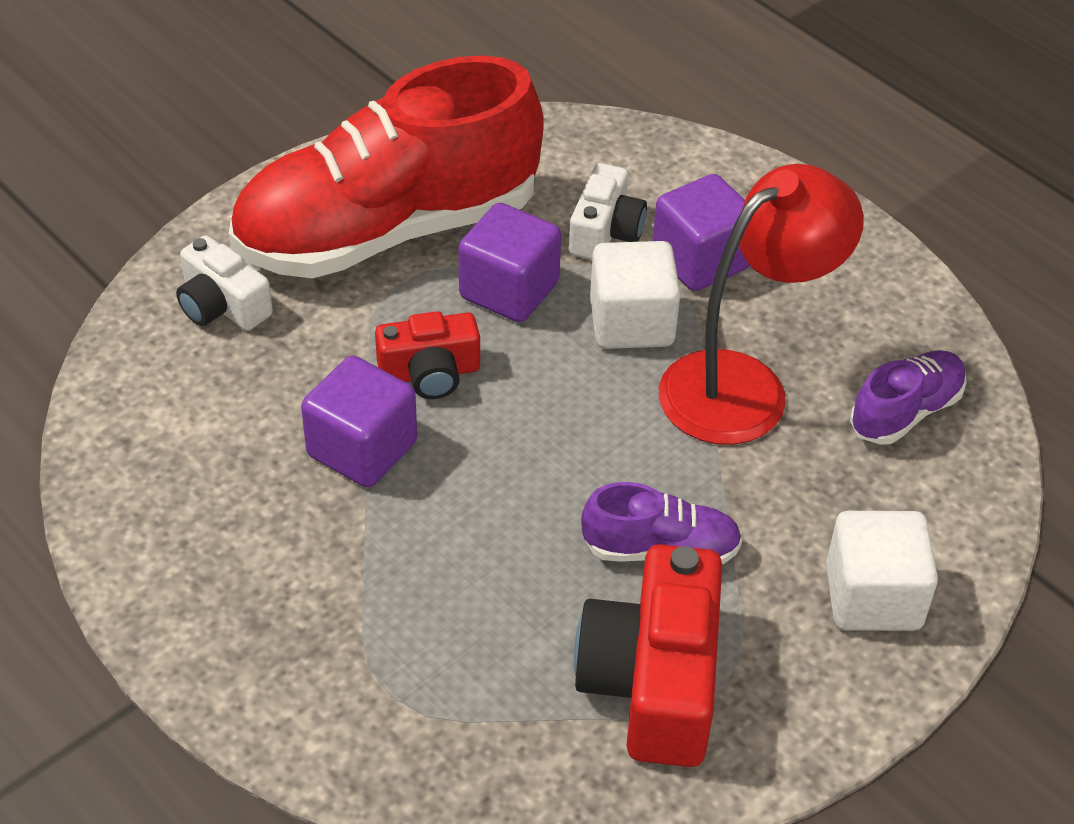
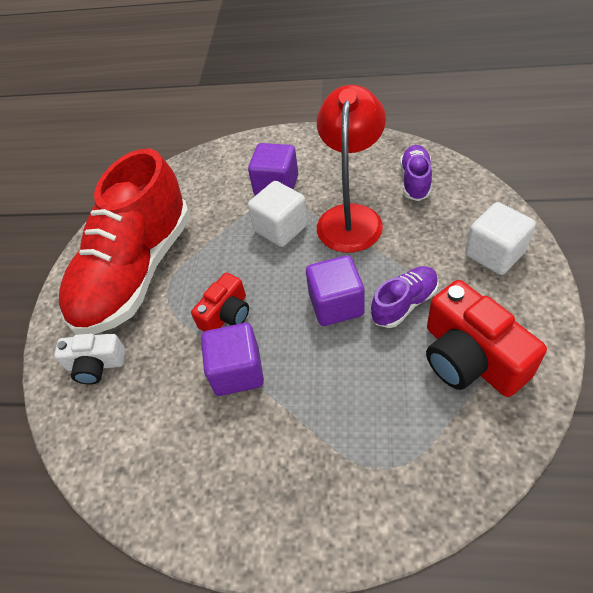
camera: 35 degrees left, 5 degrees up
(509, 290) = (217, 255): purple cube -> purple cube (336, 304)
(605, 231) = (227, 203): white camera -> none

